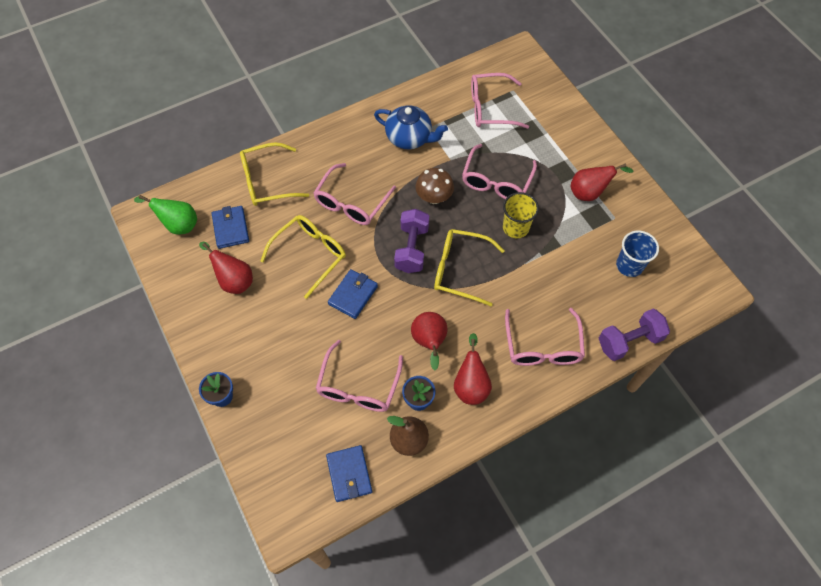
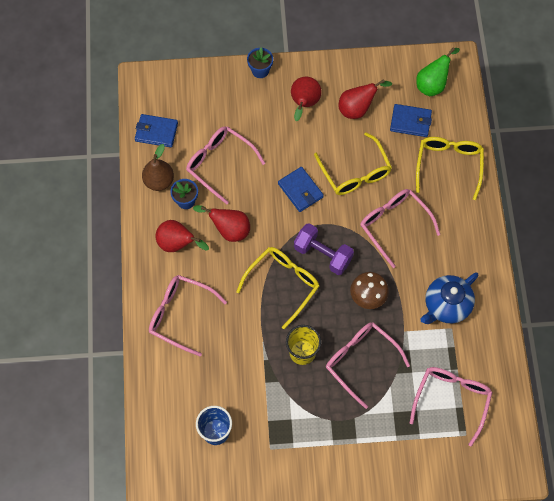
camera: 115 degrees right, 5 degrees up
(589, 193) = (308, 441): red pear -> red pear (304, 104)
(629, 341) = (148, 388): purple dumbbell -> none

